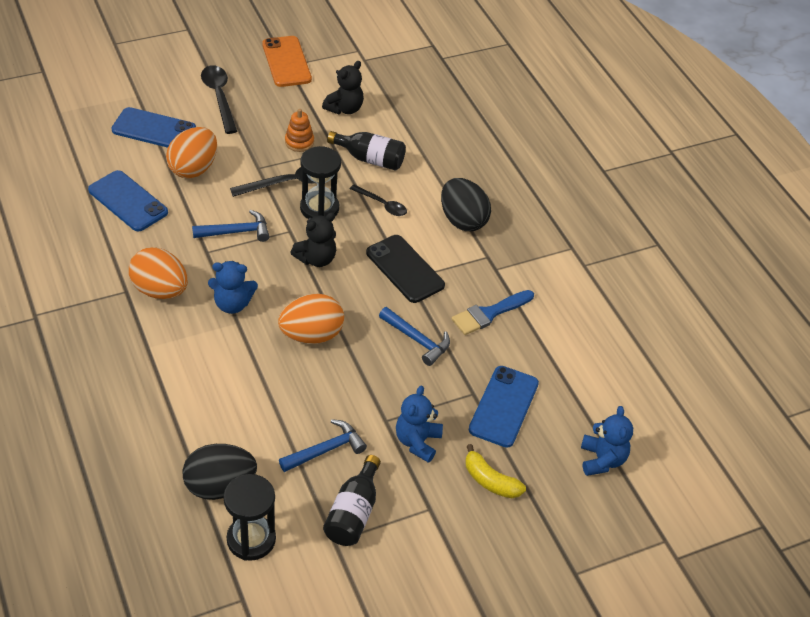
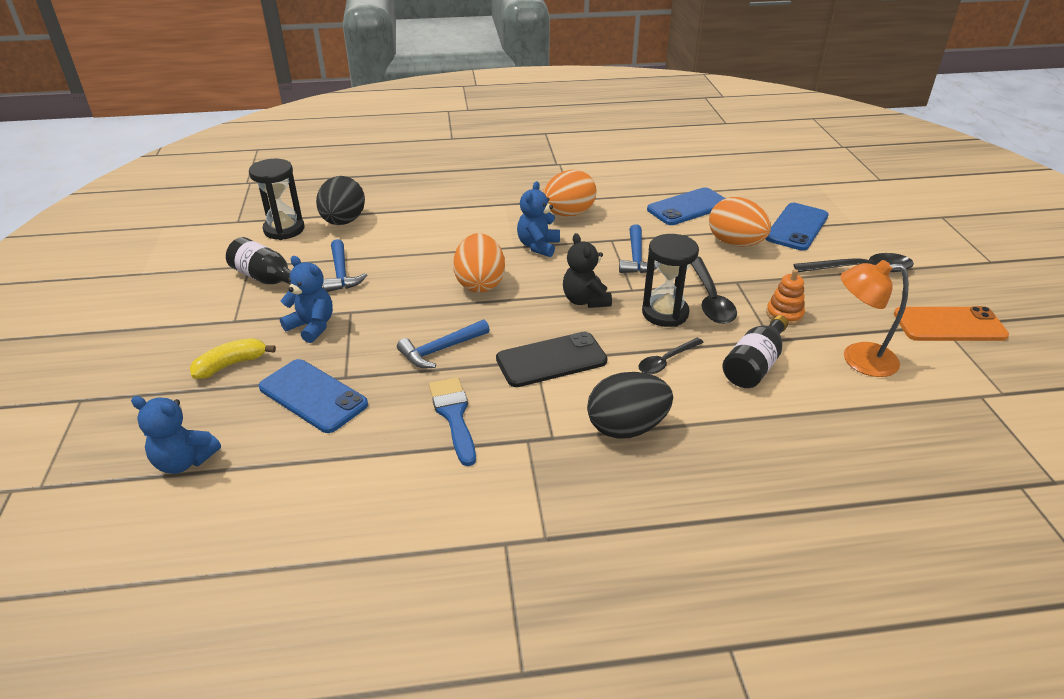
camera: 110 degrees right, 10 degrees down
(344, 108) = (858, 359): black teddy bear -> orange lamp

